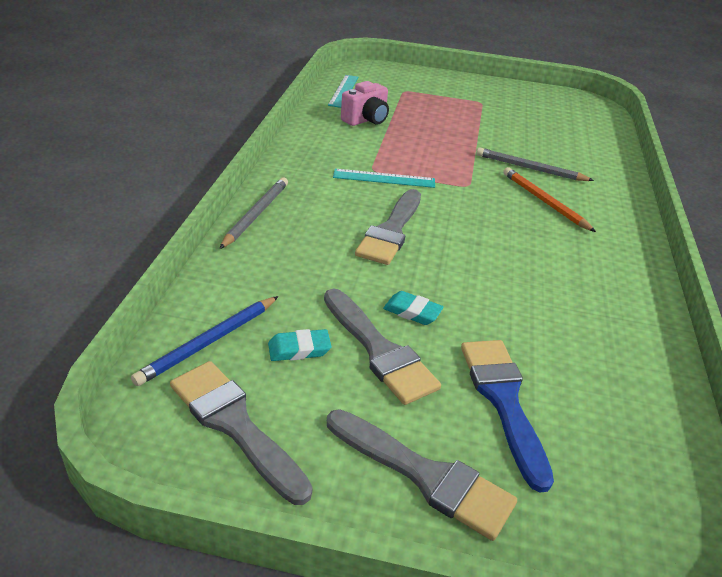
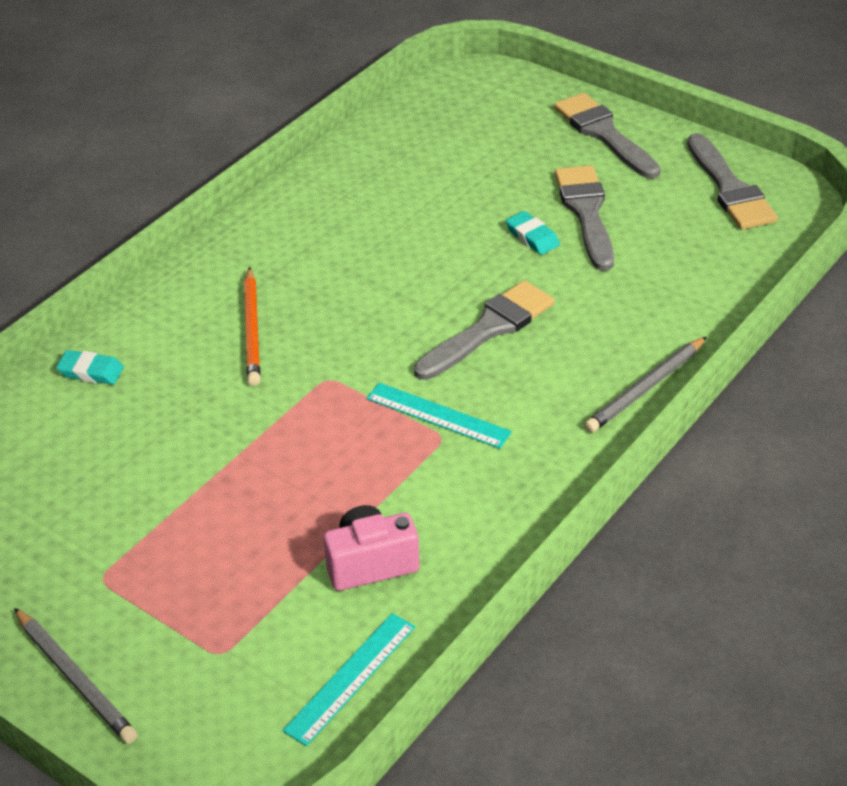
camera: 150 degrees left, 5 degrees up
(209, 342) = (737, 251): blue pencil -> none
(299, 349) = (657, 228): turquoise eraser -> turquoise eraser (91, 371)
(503, 401) = (509, 158): blue brush -> none
(530, 168) = (204, 389): grey pencil -> grey pencil (75, 678)

